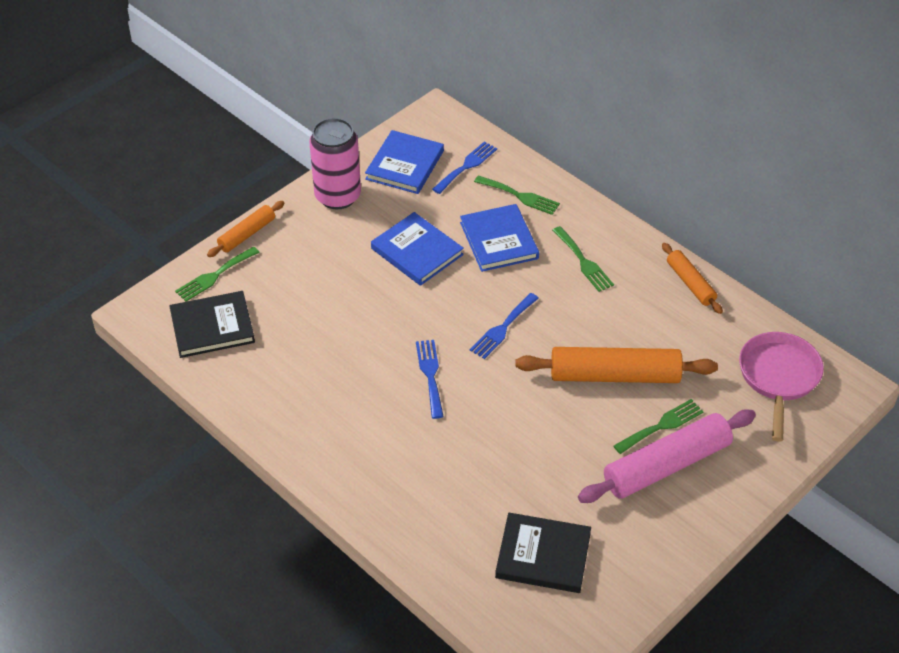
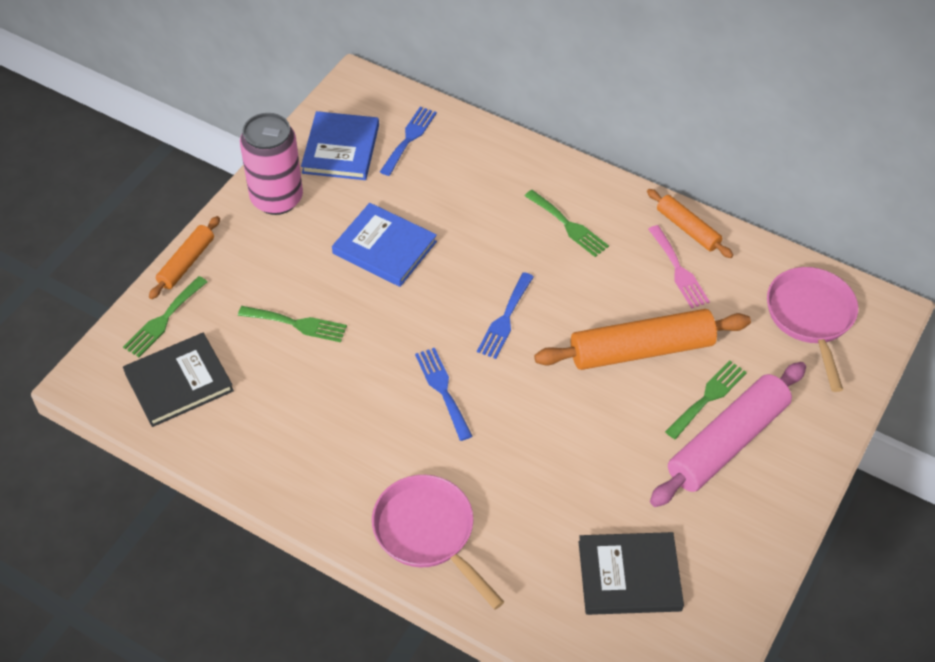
camera: 15 degrees left, 5 degrees up
(382, 486) = (428, 533): none -> pink pan
(499, 240) = (470, 218): blue book -> none
(520, 196) = (477, 162): green fork -> green fork (297, 324)
(670, 316) = (678, 270): none -> pink fork

